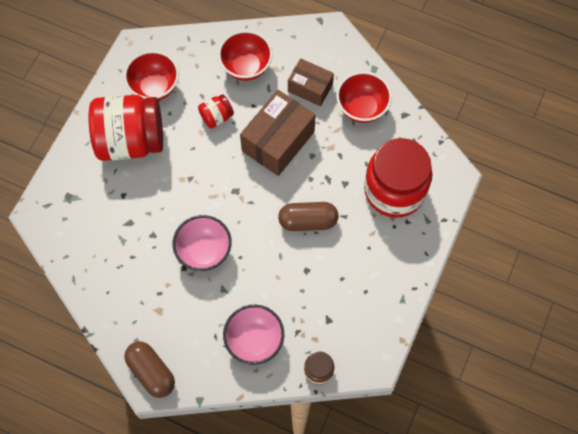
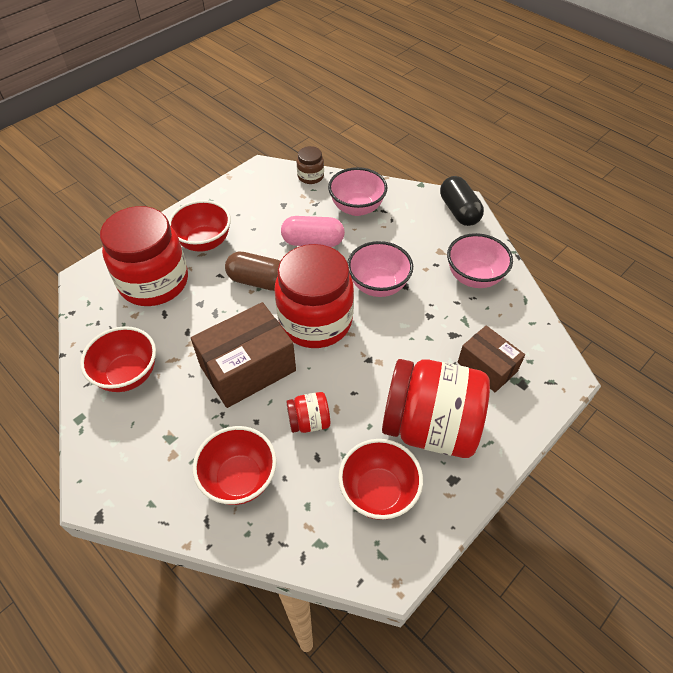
camera: 160 degrees left, 15 degrees down
(122, 289) = (474, 277): none -> pink bowl
(151, 372) = (459, 211): brown capsule -> black capsule
(244, 198) = (315, 321): none -> red jar
(279, 281) = (313, 242): none -> pink capsule
(310, 88) = (173, 420): brown box -> brown box (487, 367)
(377, 246) = (204, 242): none -> red bowl

